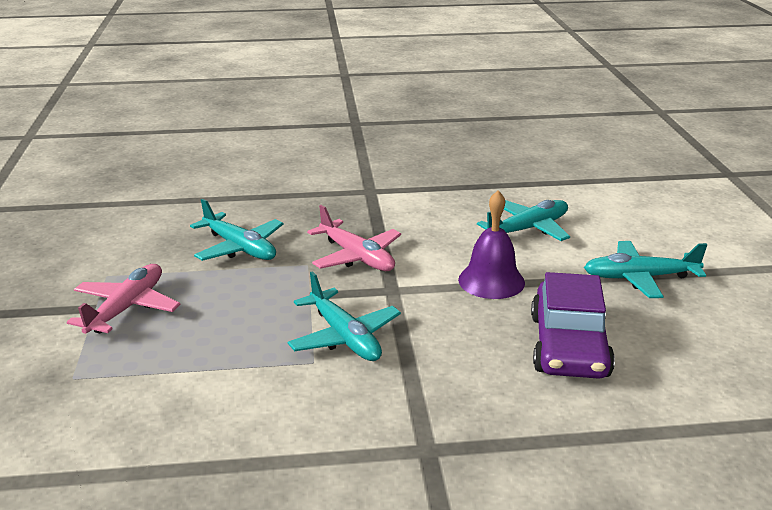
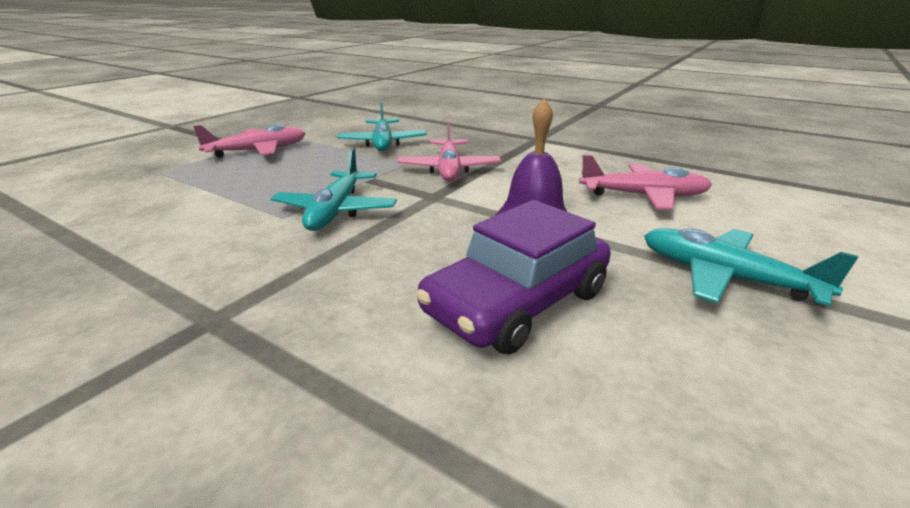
camera: 40 degrees right, 0 degrees up
(528, 229) = (644, 196): turquoise plane -> pink plane

